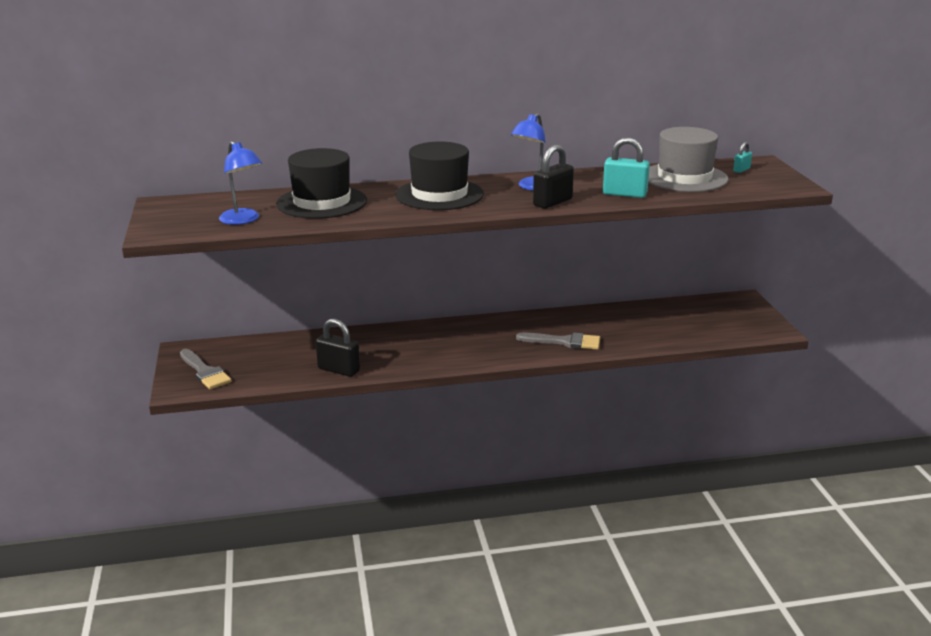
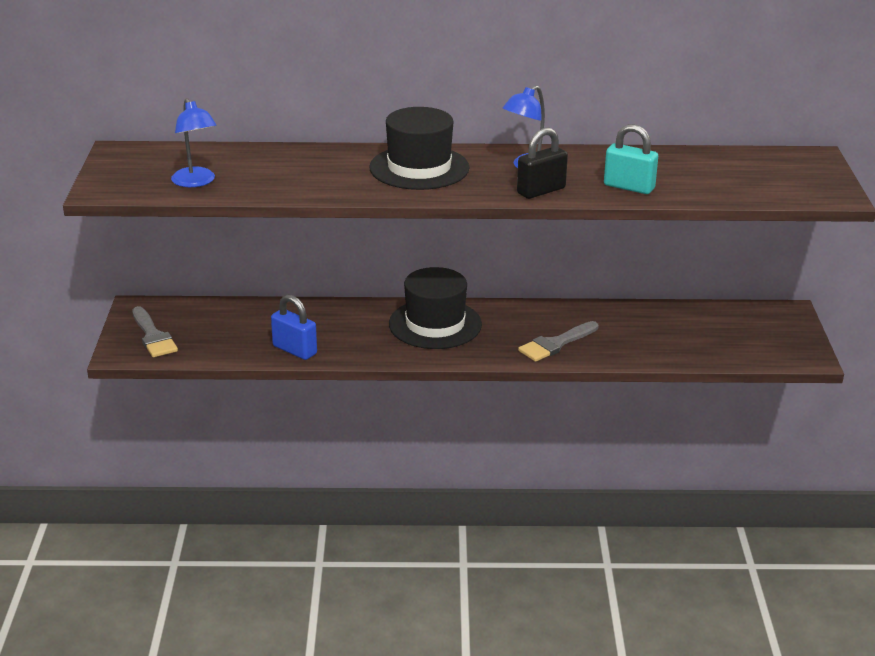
camera: 10 degrees right, 5 degrees up
(322, 202) = (287, 166): black hat -> black hat (435, 324)
(339, 370) = (295, 350): black padlock -> blue padlock
(564, 342) = (556, 344): grey brush -> grey brush turned 120 degrees clockwise
(684, 178) = (711, 170): grey hat -> none
(741, 170) = (785, 165): turquoise padlock -> none

